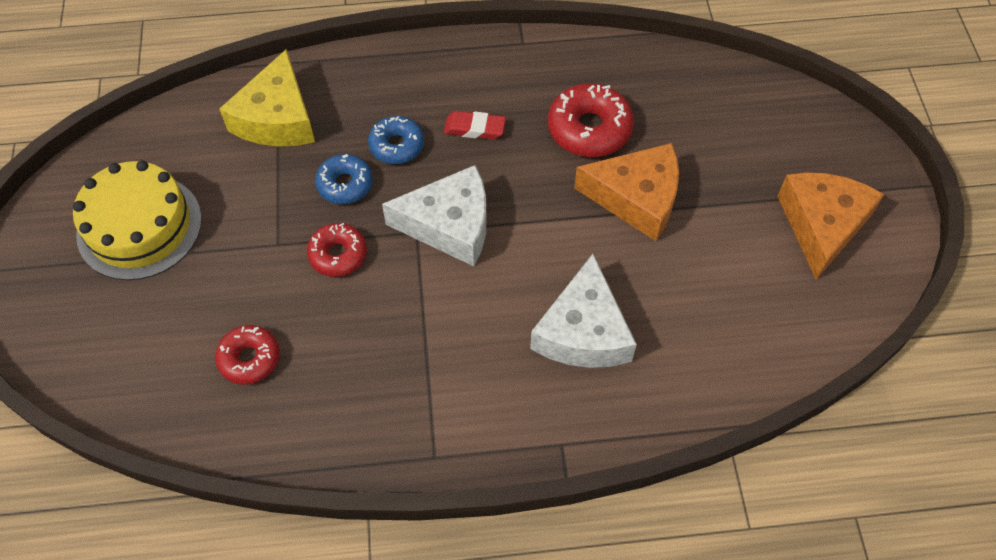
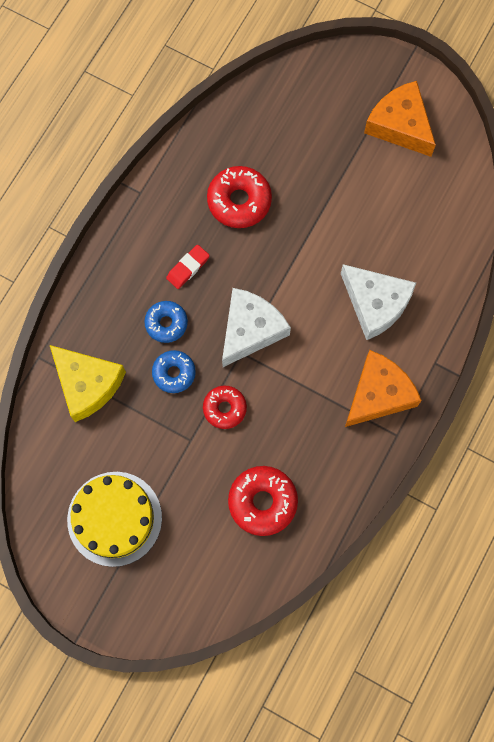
camera: 55 degrees left, 15 degrees up
(249, 359) = (262, 502): red donut -> red donut, size x1.55
(636, 198) = (309, 210): orange cheese -> orange cheese (378, 394)

